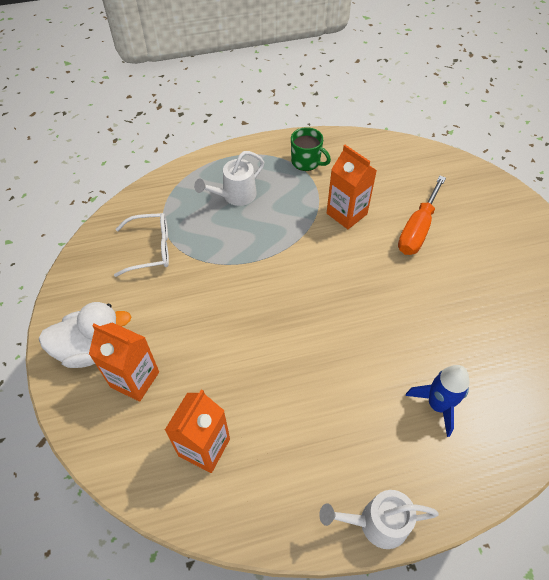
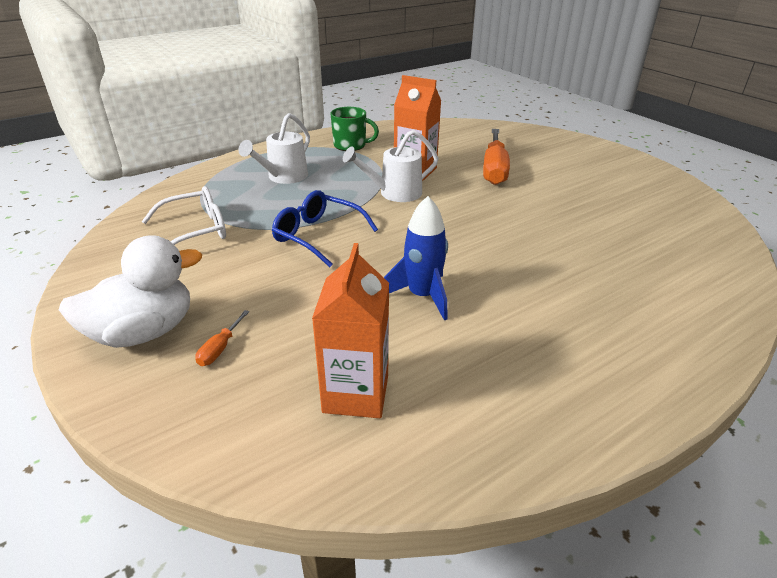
camera: 20 degrees left, 20 degrees down
(135, 379) = (220, 348): orange carton -> orange screwdriver
(236, 280) = (318, 236): none -> blue glasses
(376, 523) = (633, 409): white watering can -> white watering can (394, 193)
(437, 405) = (615, 285): blue rocket -> blue rocket (422, 296)

